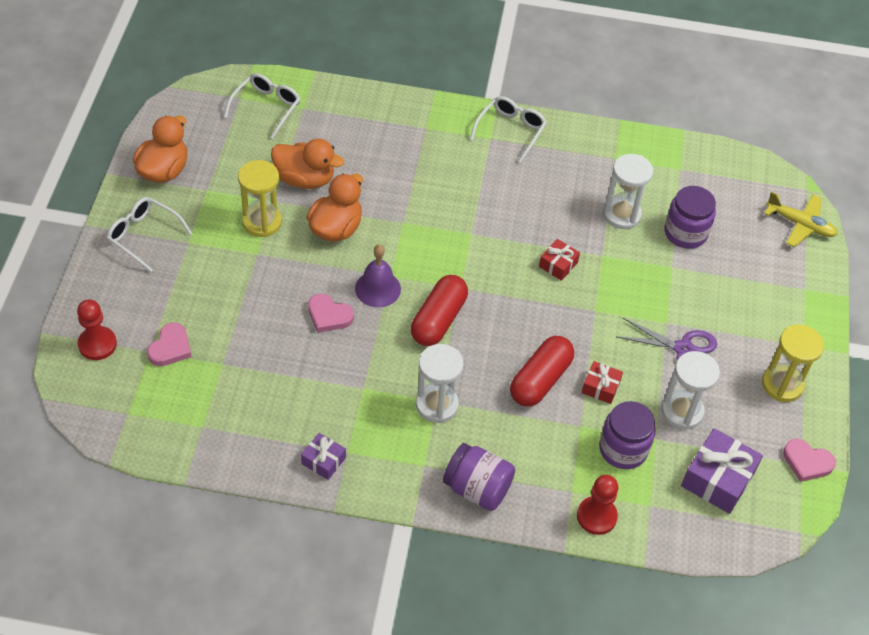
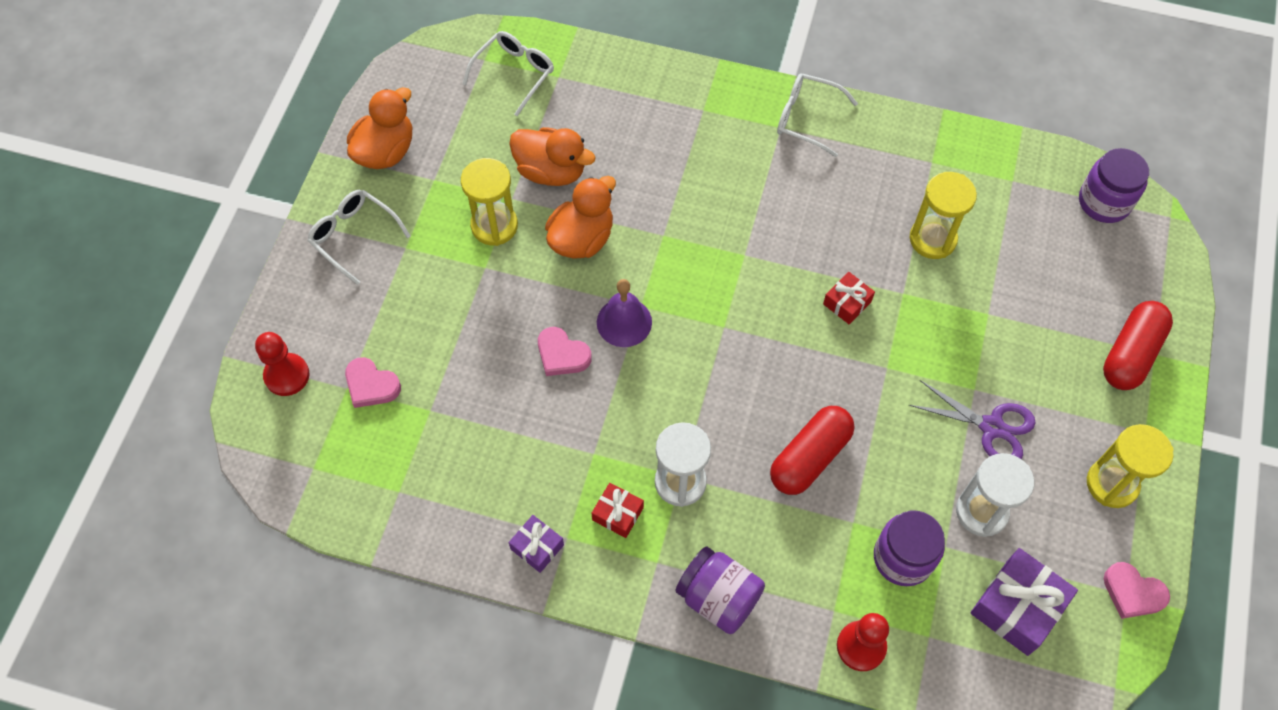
camera: 10 degrees right, 10 degrees up
(170, 348) = (371, 385): pink heart -> pink heart turned 90 degrees clockwise
(438, 320) = (693, 368): red capsule -> red capsule (1130, 354)
(511, 131) = (806, 118): white glasses -> white glasses turned 105 degrees counterclockwise
(600, 387) = (883, 472): red gift -> red gift (617, 514)
(621, 214) = (932, 239): white hourglass -> yellow hourglass
(685, 233) = (1010, 268): purple jar -> purple jar (1104, 202)
(800, 224) = (1157, 265): yellow plane -> none

